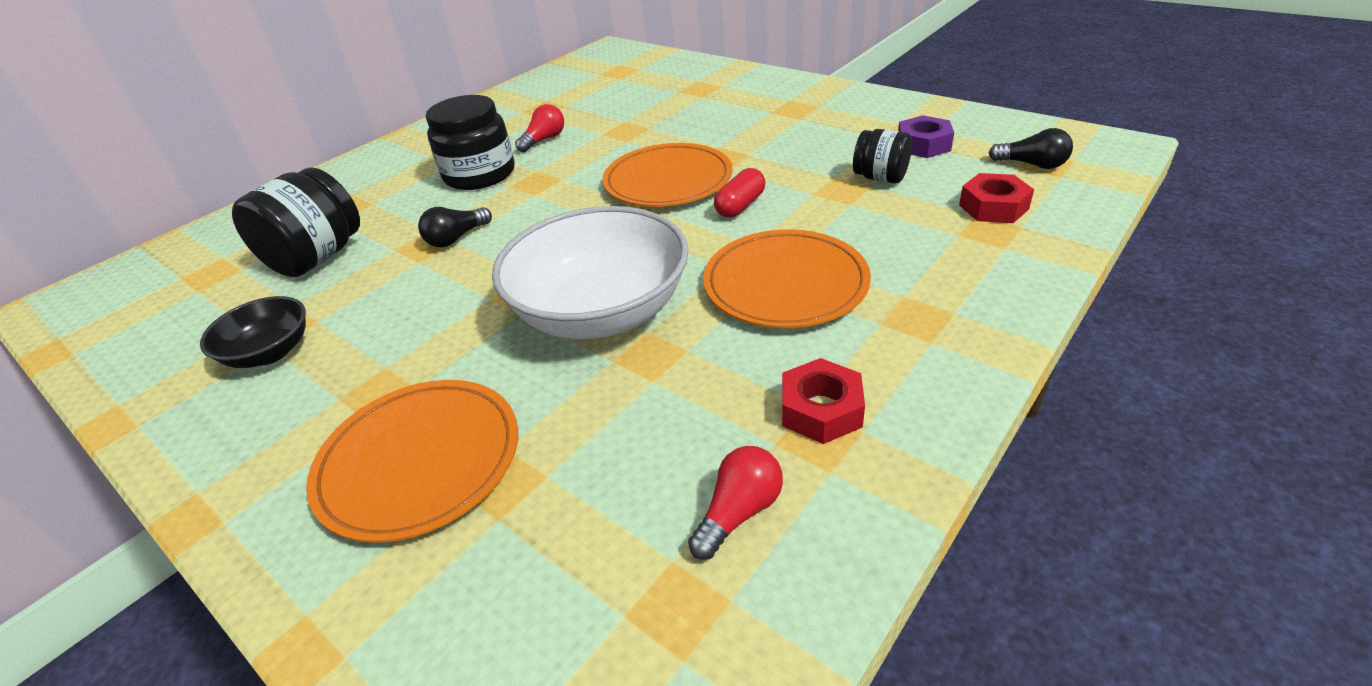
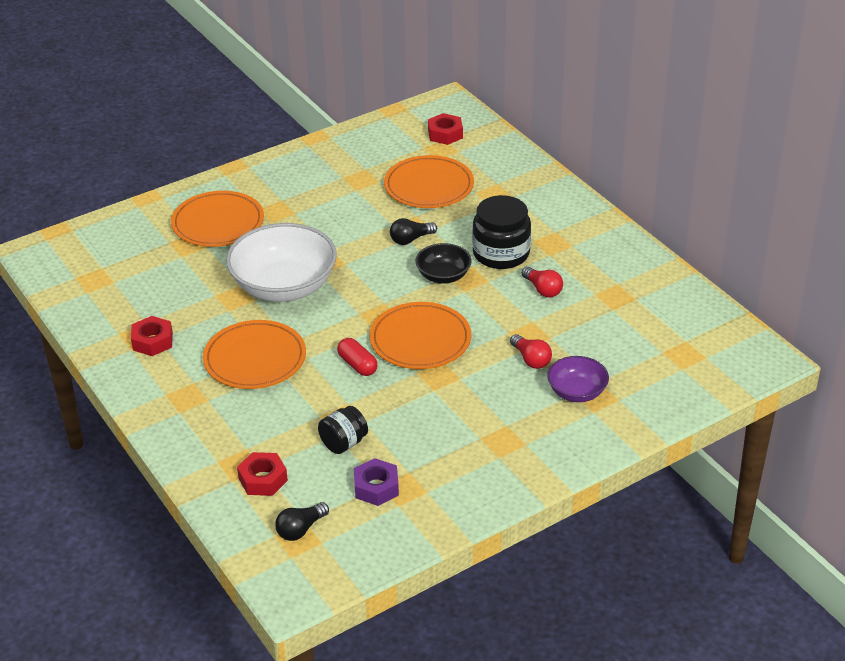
camera: 105 degrees right, 0 degrees up
(164, 280) = (445, 134): none -> red nut
(270, 352) = (337, 177): black bowl -> black bowl (443, 276)
(317, 258) = (429, 186): black jar -> orange plate
(456, 238) = (410, 239): black light bulb -> black light bulb turned 90 degrees counterclockwise
(700, 96) = (577, 392): none -> purple bowl
(739, 512) = (120, 303): red light bulb -> red light bulb (531, 359)

